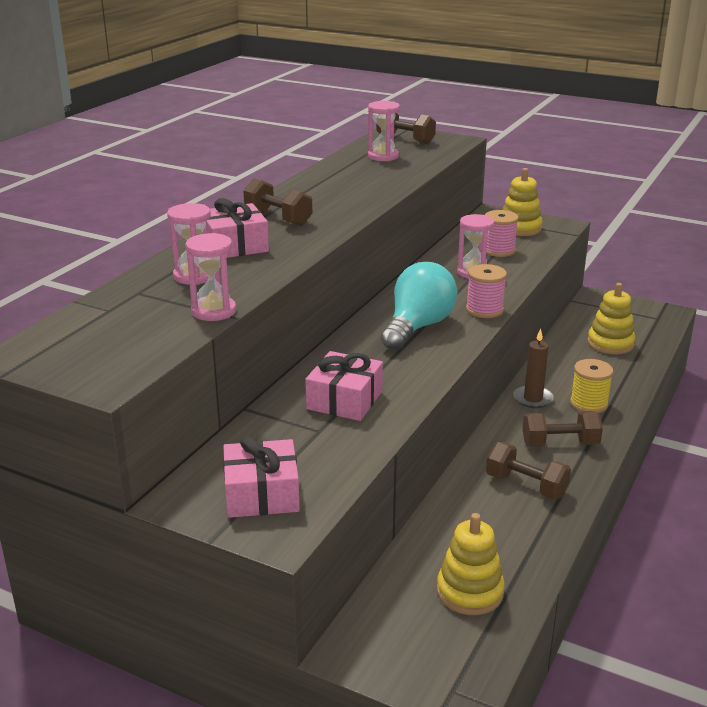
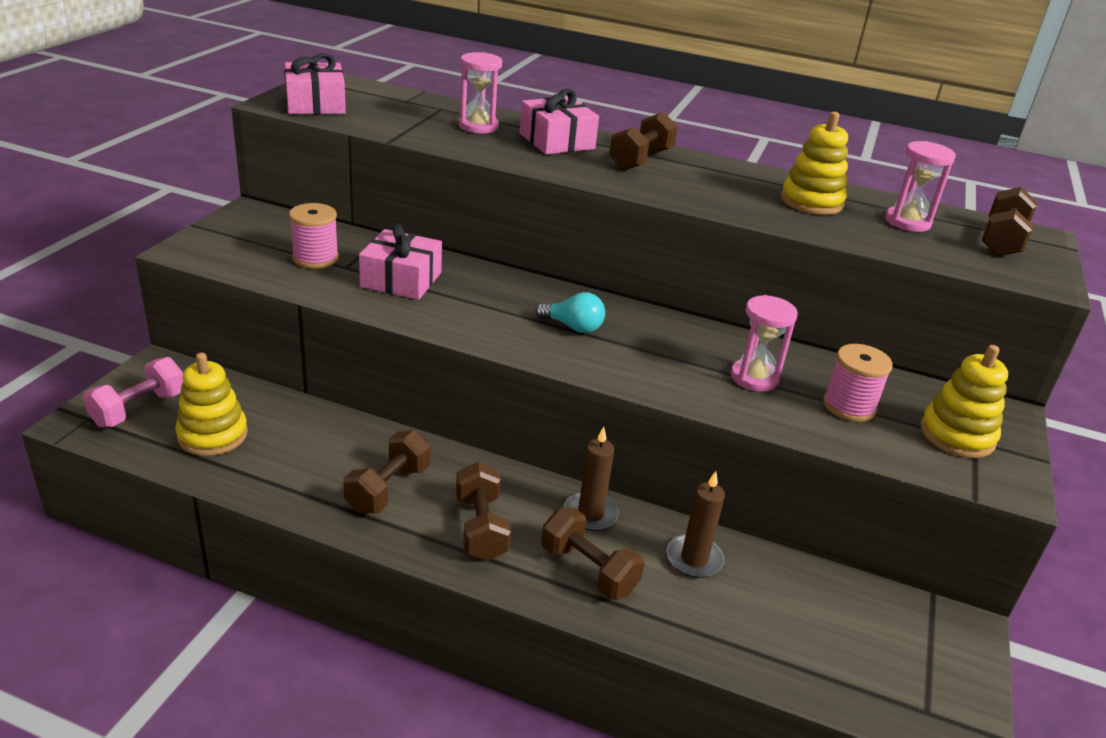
camera: 80 degrees right, 5 degrees up
(214, 311) = (401, 133): pink hourglass -> none
(261, 494) = (247, 242): pink gift -> pink gift (315, 104)
(417, 327) = (573, 327): turquoise light bulb -> turquoise light bulb, size x0.52
(433, 652) = (139, 409): none -> pink dumbbell
(484, 310) = (636, 378): pink spool -> pink spool (315, 258)
(566, 366) = (694, 559): none -> brown candle
(588, 404) = (588, 570): yellow spool -> brown dumbbell
(610, 343) = (790, 623): yellow stacking toy -> yellow stacking toy (811, 202)

